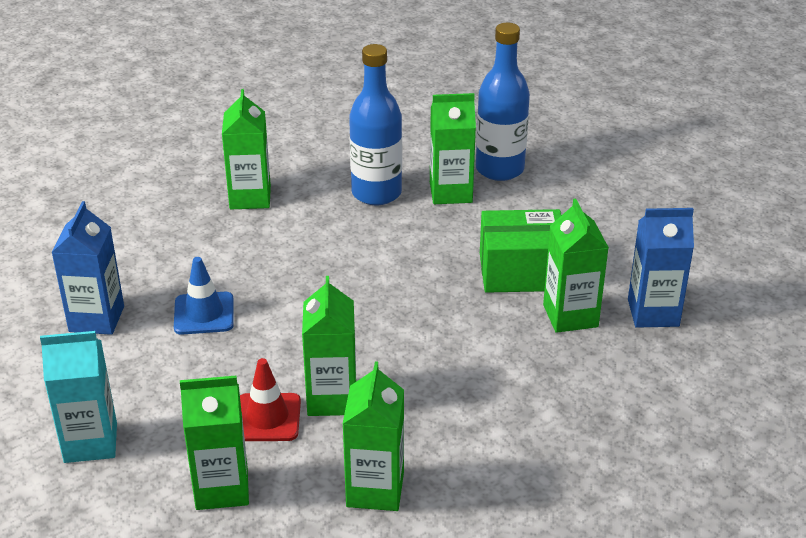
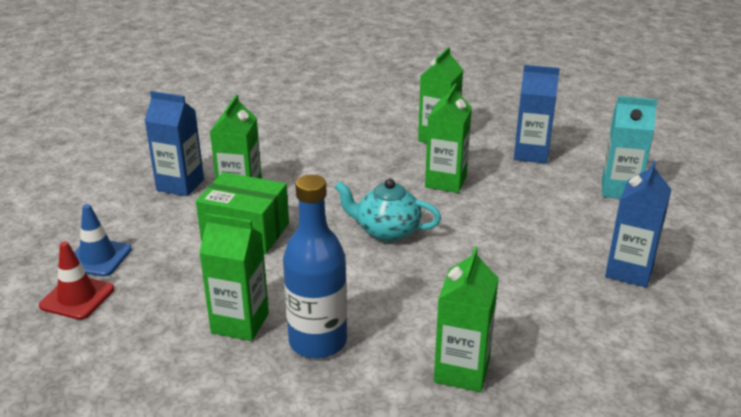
camera: 160 degrees left, 5 degrees down
(204, 314) = (531, 256): blue traffic cone -> blue traffic cone (98, 258)
(222, 488) = (531, 154): green carton -> blue carton
(267, 418) = (494, 180): red traffic cone -> red traffic cone (77, 297)
(372, 308) = (387, 231): none -> turquoise teapot
(499, 169) = (164, 340): blue bottle -> none

